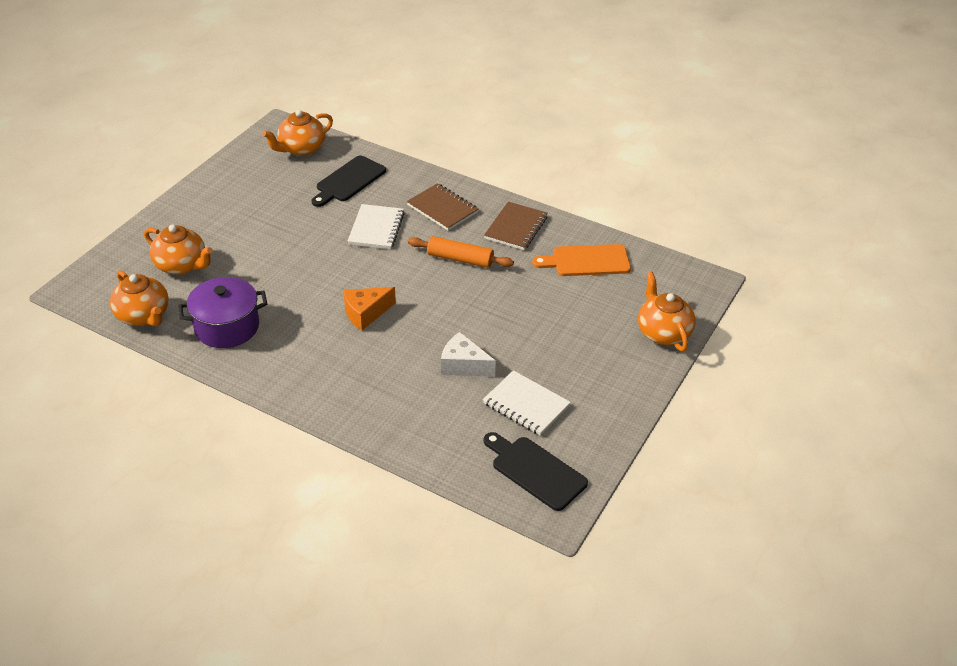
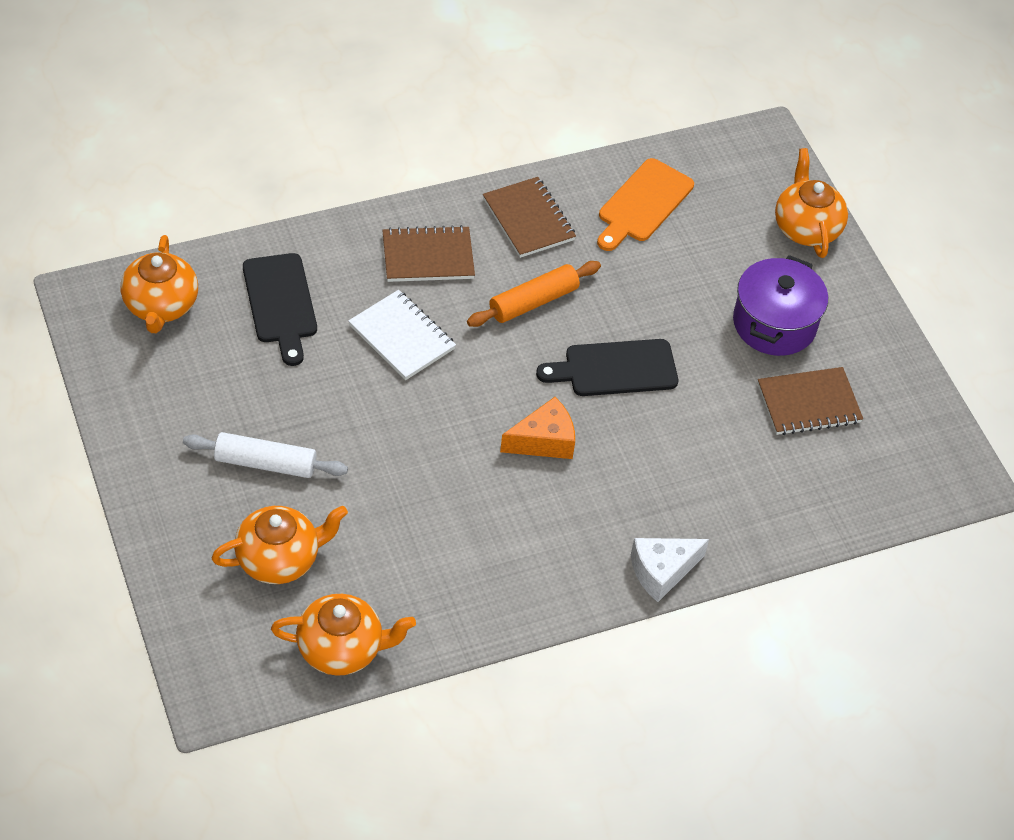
camera: 55 degrees left, 10 degrees up
(227, 327) = (442, 579): purple pot -> purple pot (774, 324)
(239, 229) = (265, 463): none -> white rolling pin
(366, 313) = (543, 441): orange cheese -> orange cheese turned 120 degrees counterclockwise
(463, 365) = (706, 413): white cheese -> white cheese (662, 571)
(526, 405) = (808, 403): white notebook -> brown notebook
(535, 471) = (902, 458): black cutting board -> black cutting board (615, 369)
(663, 332) = (806, 228): orange teapot -> orange teapot turned 60 degrees clockwise

